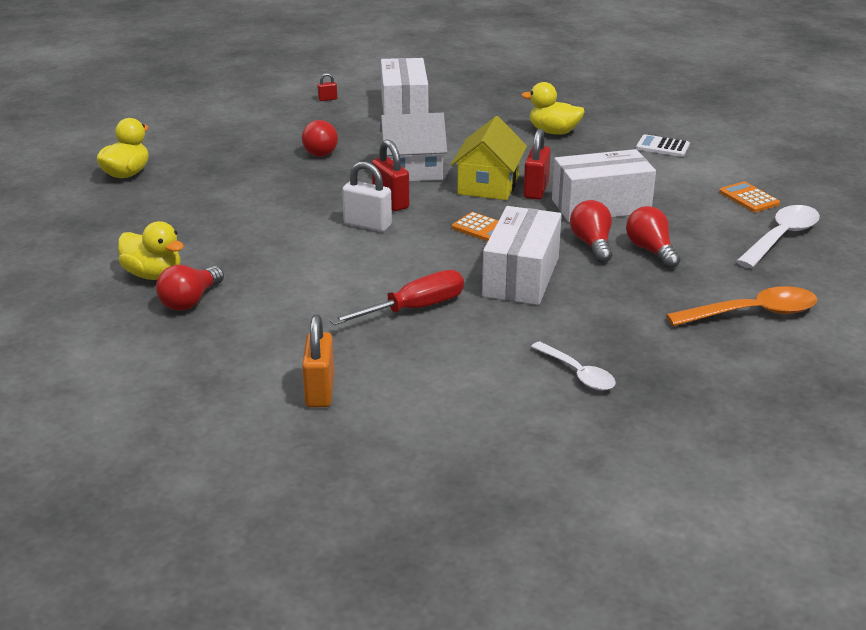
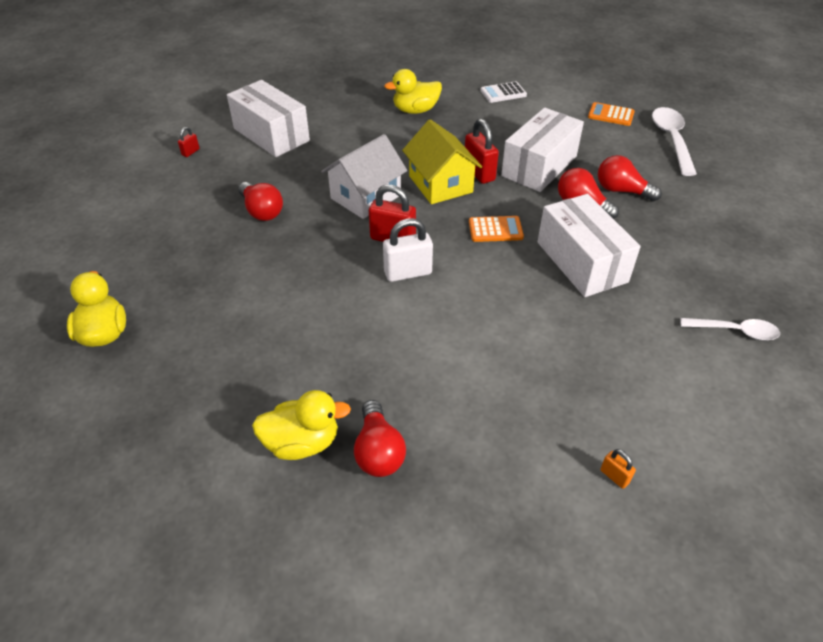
camera: 40 degrees left, 15 degrees up
(320, 391) = (614, 476): orange padlock -> orange padlock, size x0.50
(413, 309) = (558, 340): red screwdriver -> none
(752, 313) = (744, 213): orange spoon -> none

